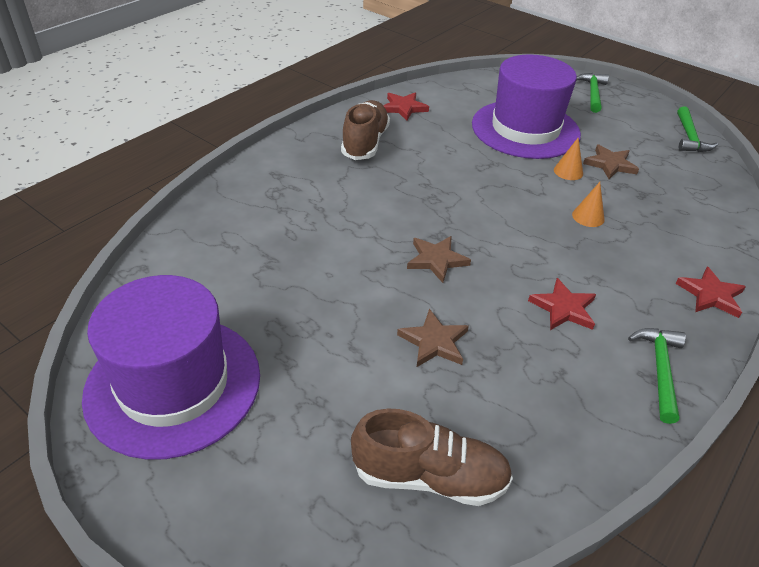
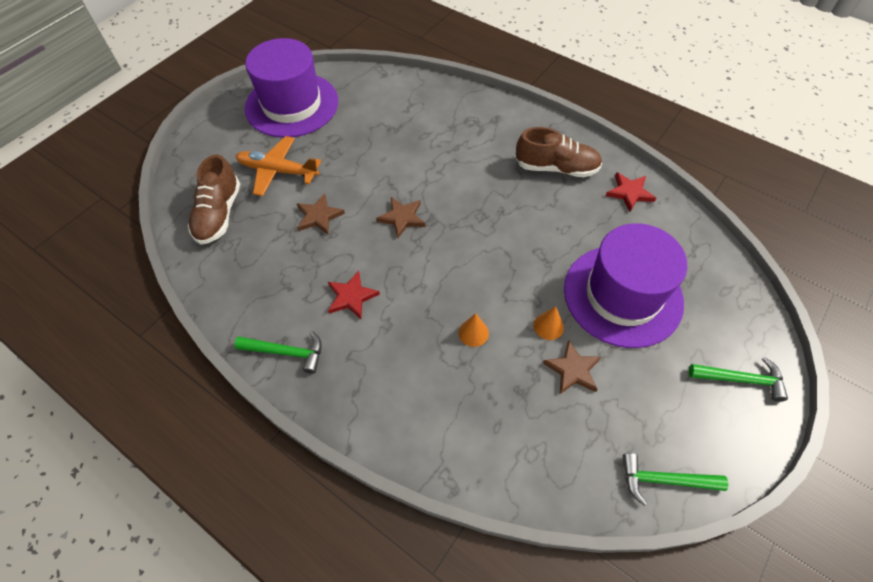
camera: 90 degrees right, 15 degrees up
(337, 396) = (278, 171): none -> orange plane
(710, 295) = (370, 416): red star -> none

